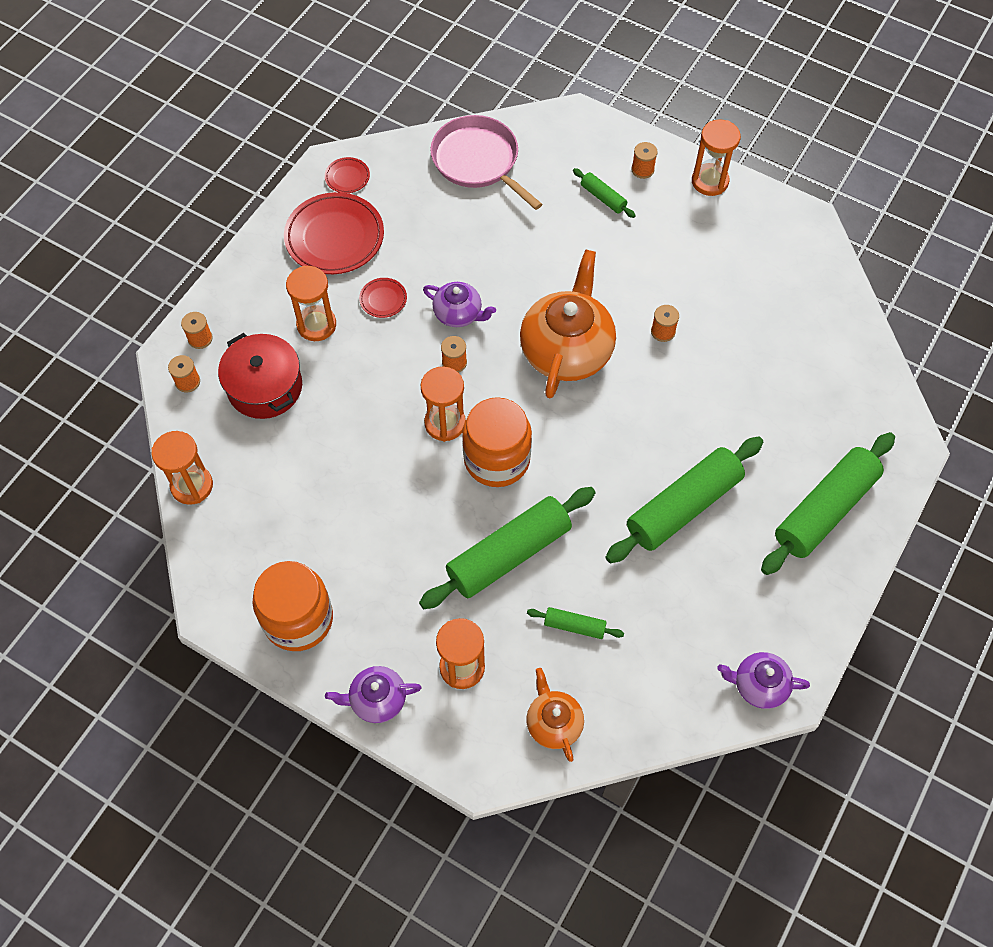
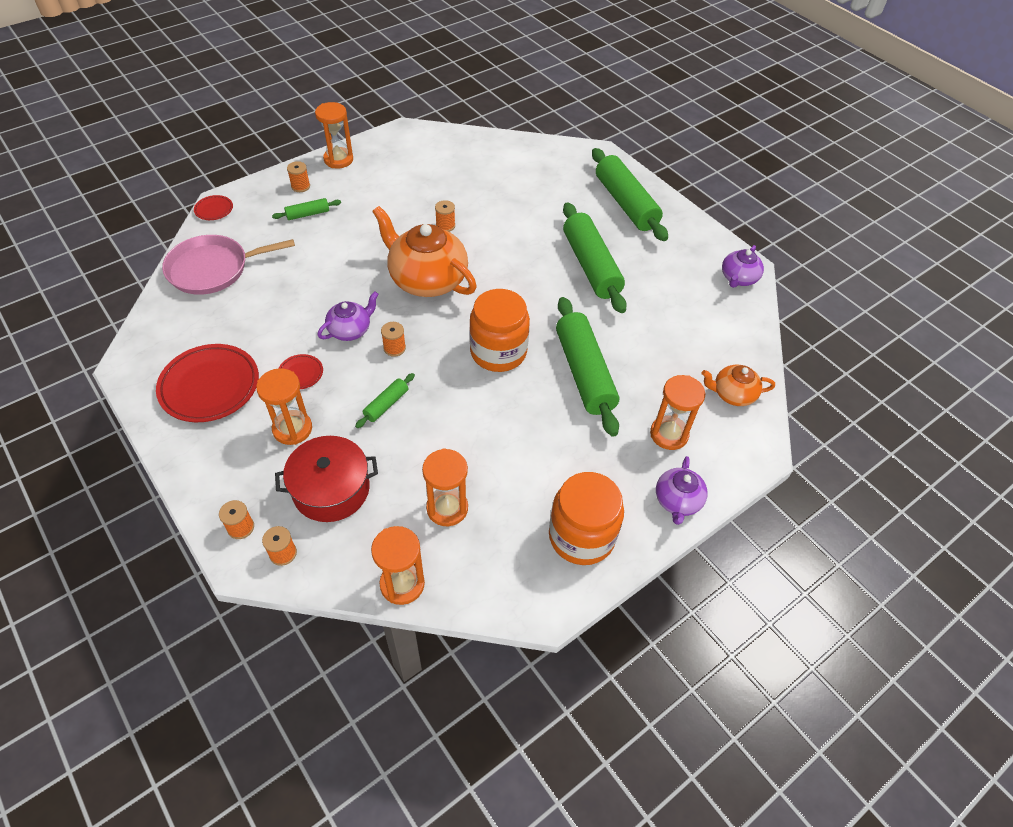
camera: 70 degrees left, 10 degrees down
(347, 177) = (153, 357): red plate -> red plate (214, 210)
(445, 423) = (447, 373): orange hourglass -> orange hourglass (447, 508)
(574, 626) = (659, 355): green rolling pin -> green rolling pin (386, 404)

